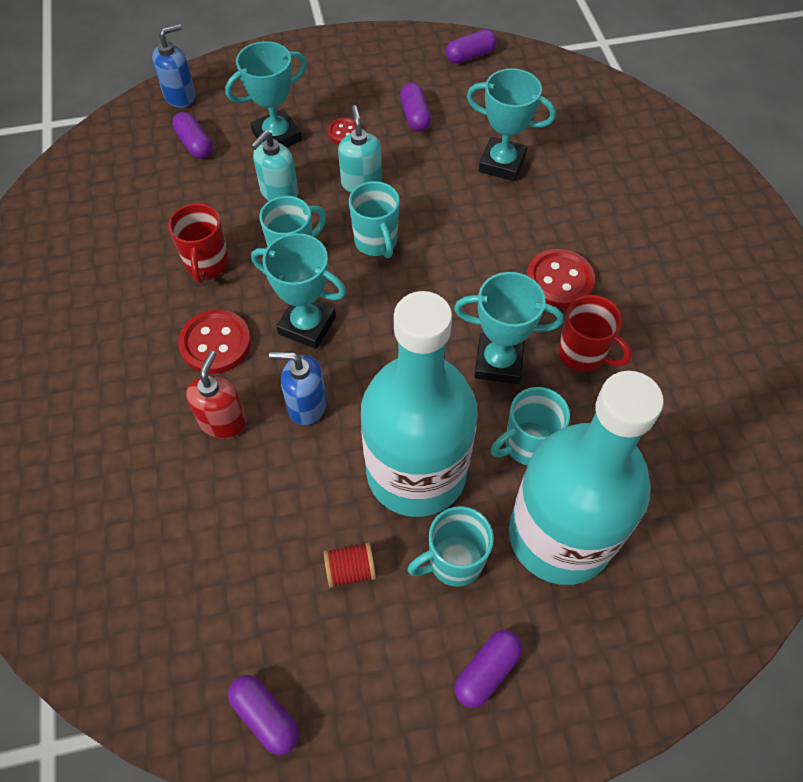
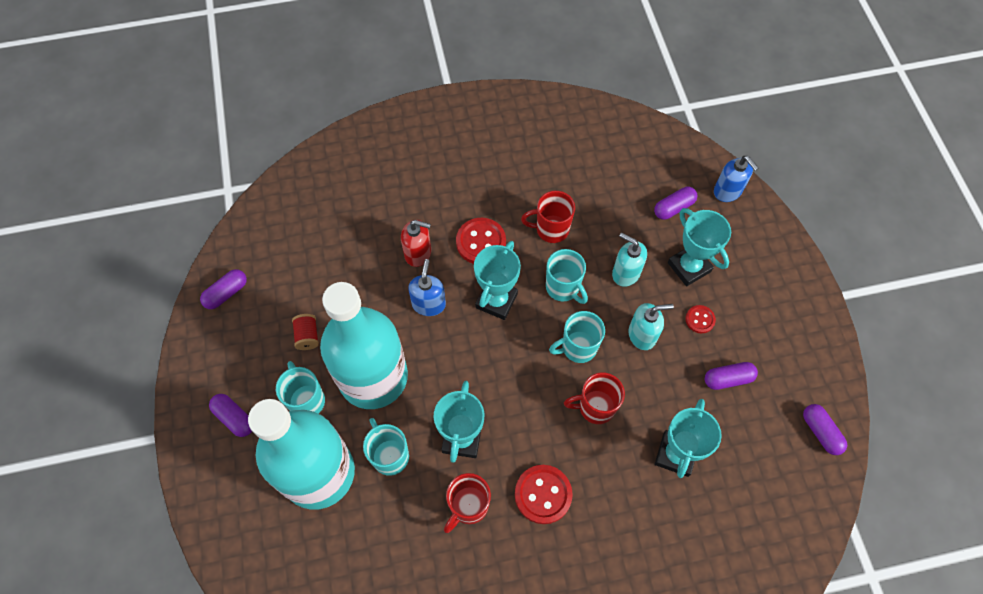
camera: 90 degrees right, 5 degrees up
(451, 229) = (595, 407): none -> red mug

